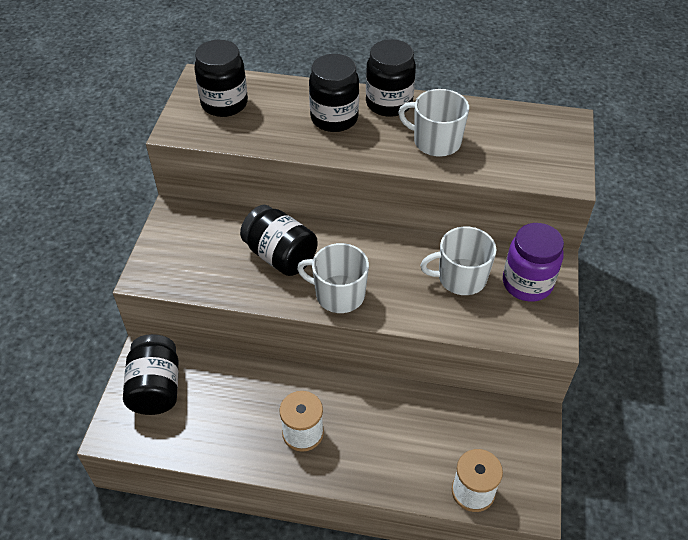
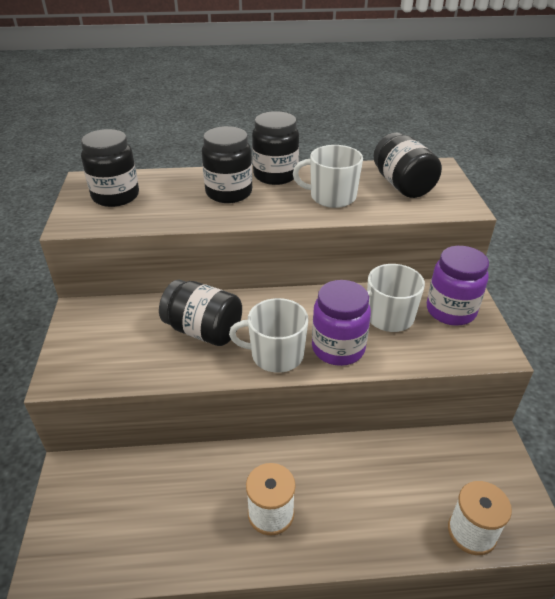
camera: 15 degrees left, 10 degrees down
(156, 388) = (90, 503): black jar -> black jar (402, 185)
(399, 300) = (338, 348): none -> purple jar

